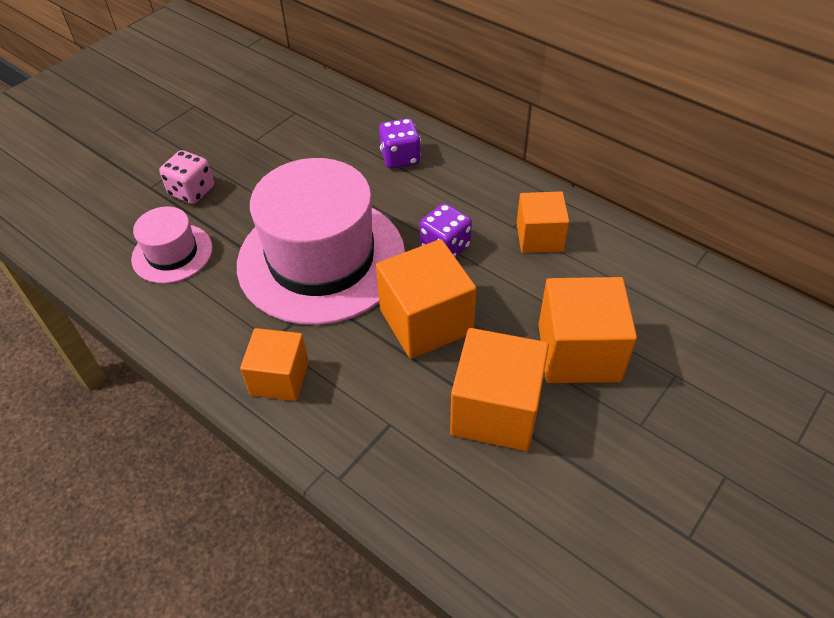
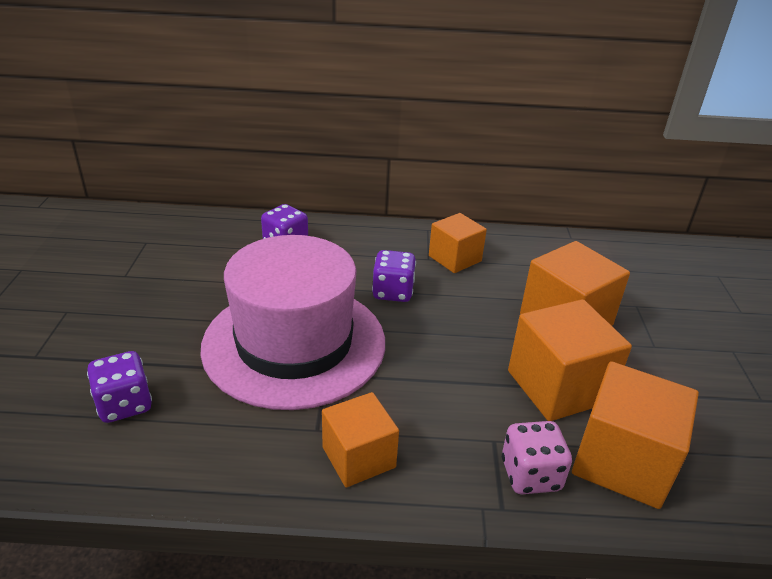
camera: 40 degrees left, 15 degrees down
(172, 253) = (125, 404): pink hat -> purple dice
(192, 191) = (93, 341): pink dice -> pink dice (530, 475)
(426, 321) = (436, 350): orange cube -> orange cube (622, 461)

